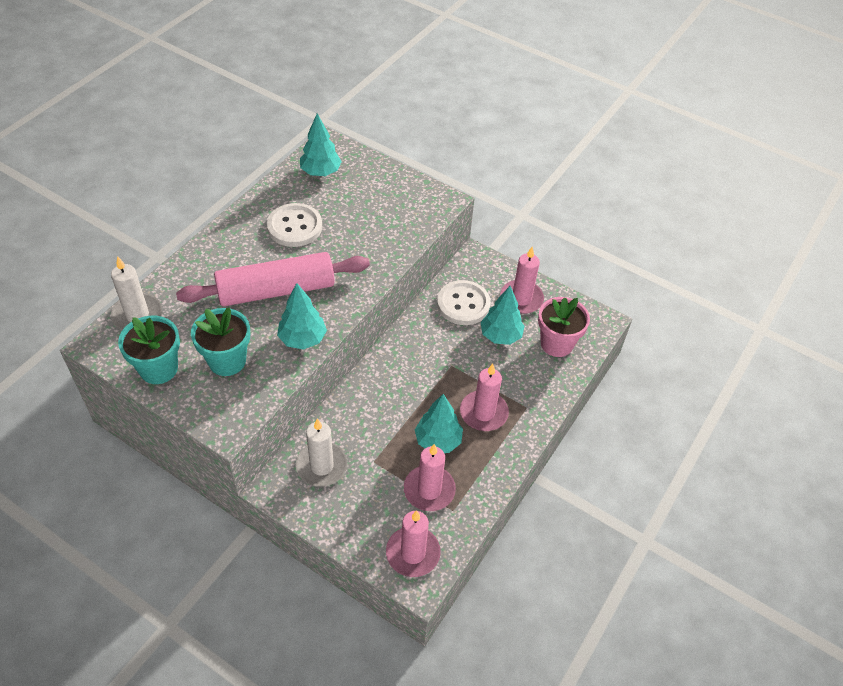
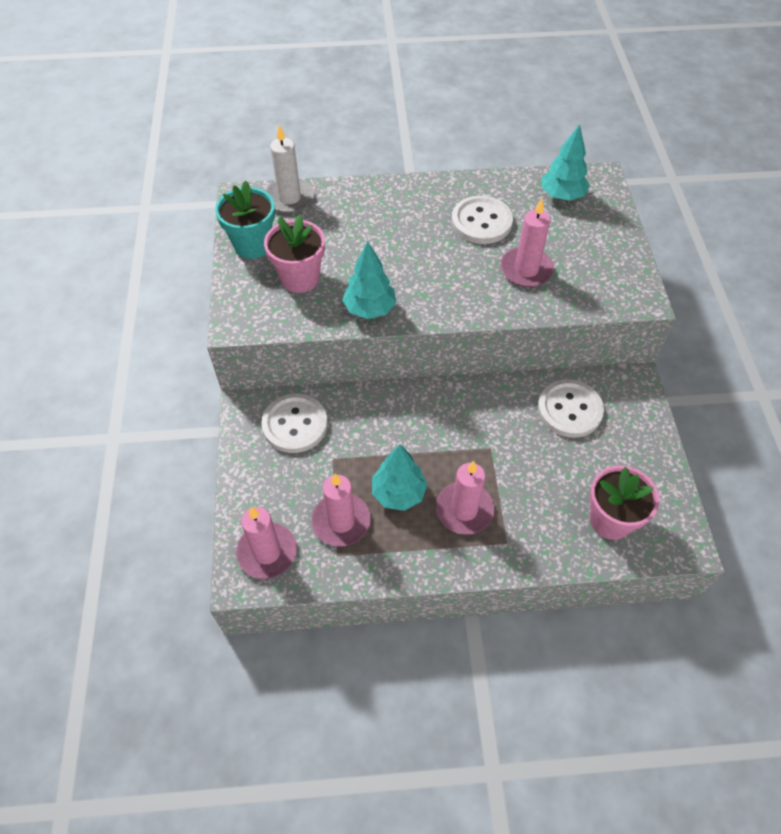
camera: 55 degrees right, 5 degrees up
(227, 361) = (299, 278): turquoise flower pot -> pink flower pot
(276, 290) = (401, 257): pink rolling pin -> none
(321, 466) = (295, 424): white candle -> white button
(500, 335) = (567, 464): turquoise tree -> none
(521, 299) = (630, 452): pink candle -> pink candle (526, 269)

